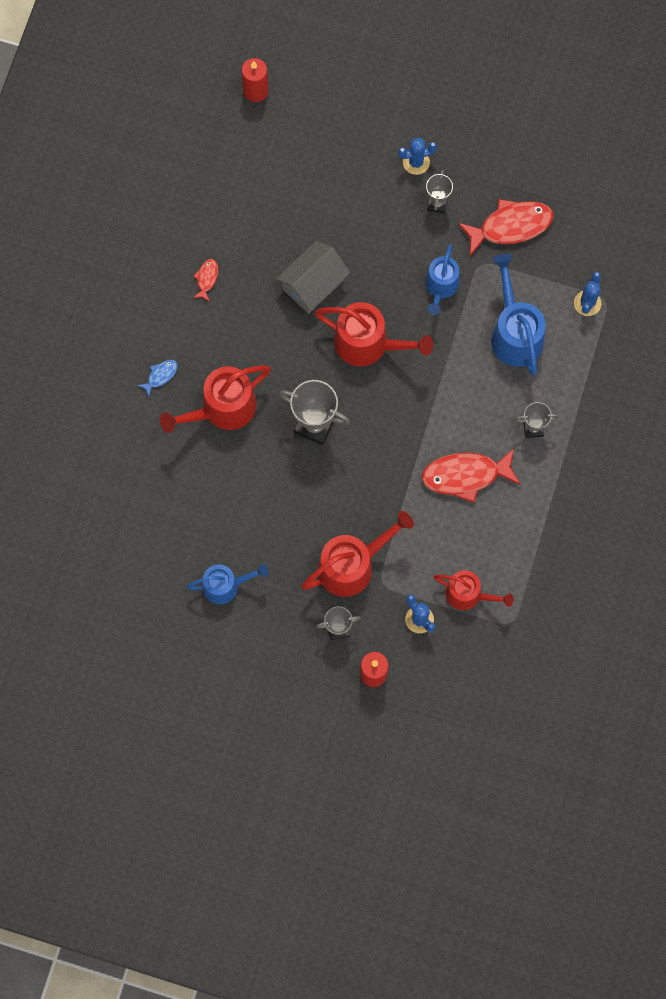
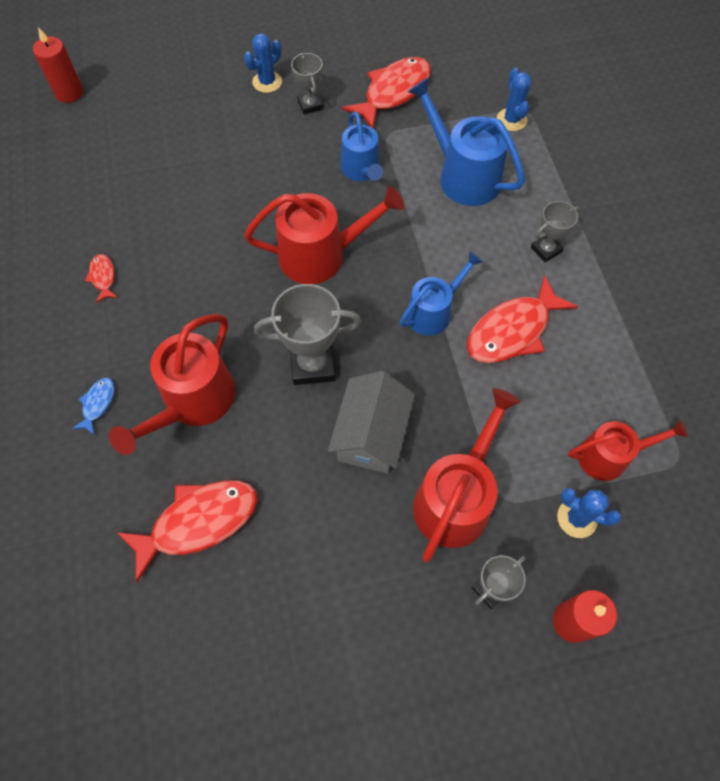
camera: 30 degrees left, 10 degrees down
(186, 491) = (198, 522): none -> red fish
(225, 585) = (315, 616): blue watering can -> blue watering can (433, 312)
(313, 284) = (226, 228): grey house -> grey house (371, 435)

